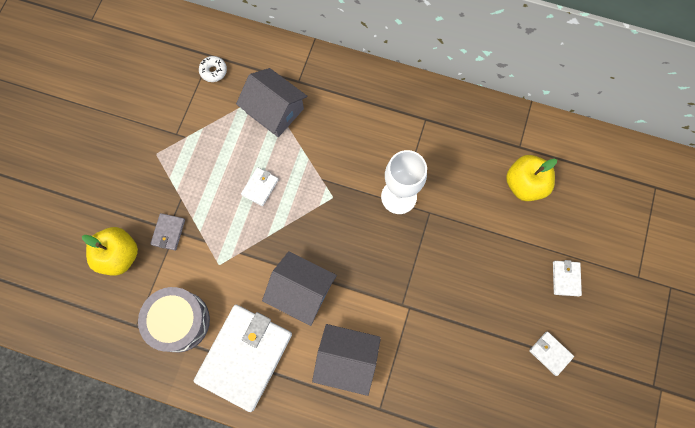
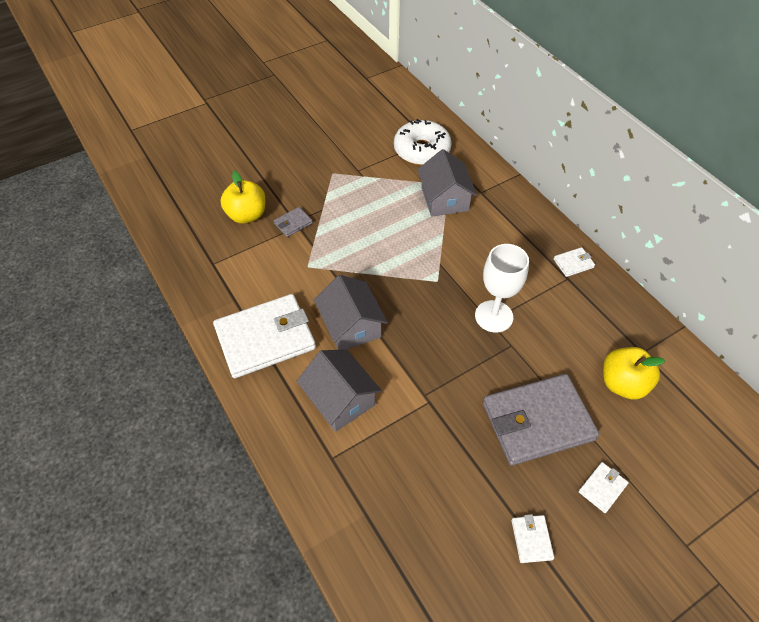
camera: 40 degrees right, 20 degrees down
(179, 321) = (244, 282): grey drum -> none
(213, 71) = (421, 150): white donut -> white donut, size x2.22
(260, 187) = (386, 238): white wallet -> white wallet (573, 263)
(492, 262) = (537, 421): none -> grey wallet

